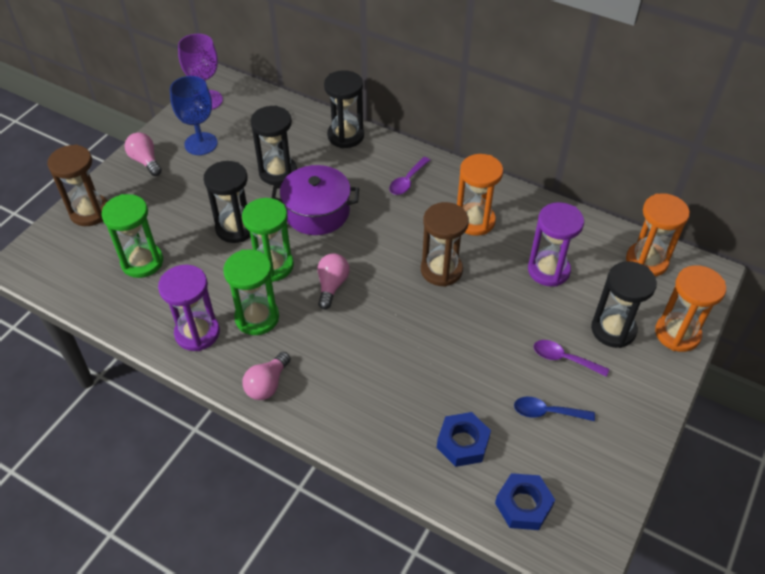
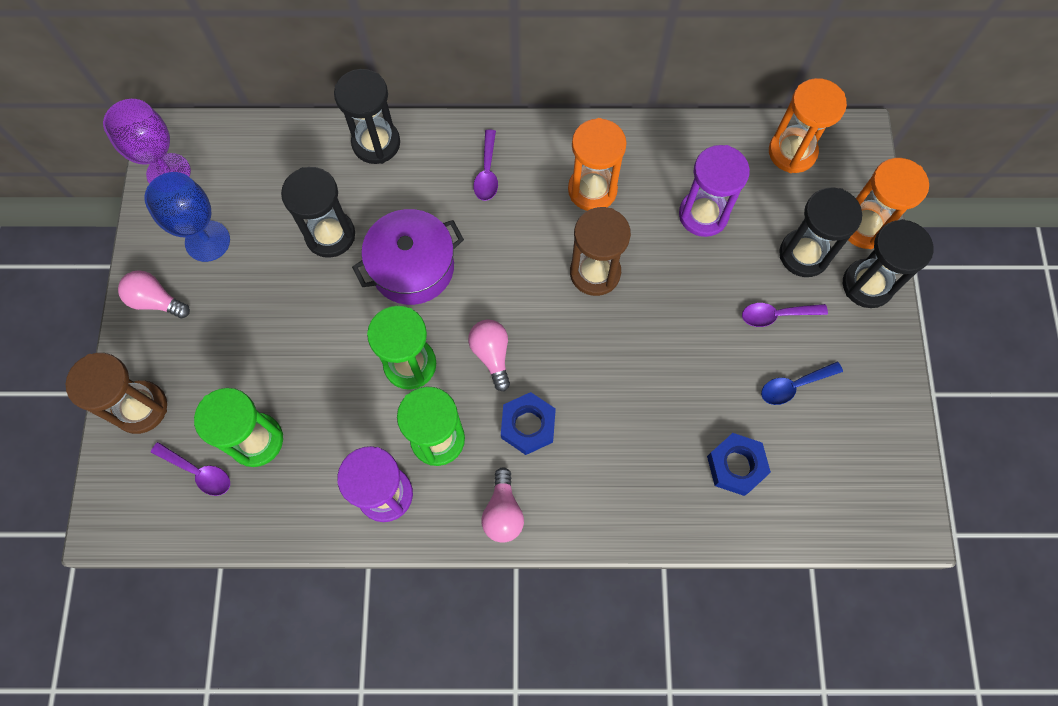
camera: 30 degrees left, 20 degrees up
(94, 262) = (198, 472): none -> purple spoon
(236, 228) = (334, 337): black hourglass -> black hourglass (867, 285)
(523, 505) = (828, 499): blue nut -> blue nut (528, 425)

